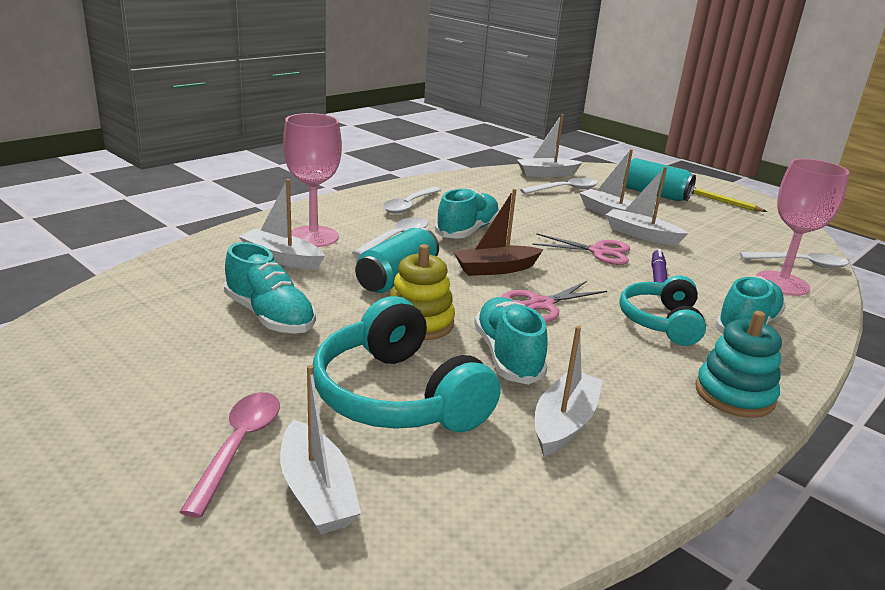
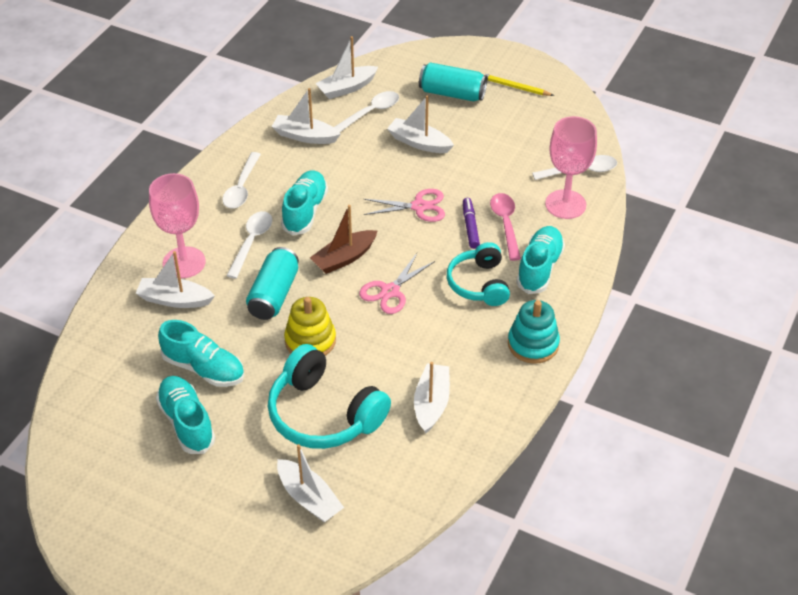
camera: 15 degrees left, 20 degrees up
(238, 446) = (249, 483): pink spoon -> pink spoon (505, 224)
(507, 356) = (381, 355): turquoise shoe -> turquoise shoe (186, 422)
(641, 235) = (450, 169): white boat -> white boat (305, 136)

